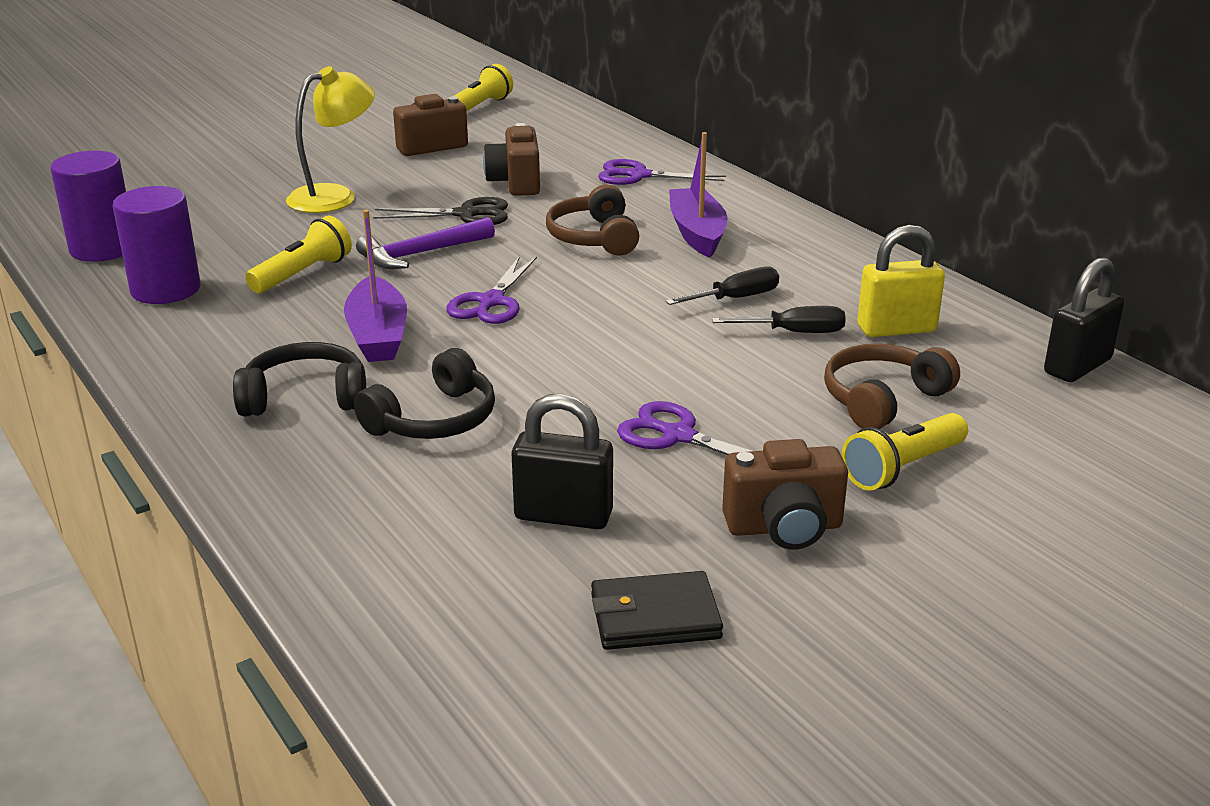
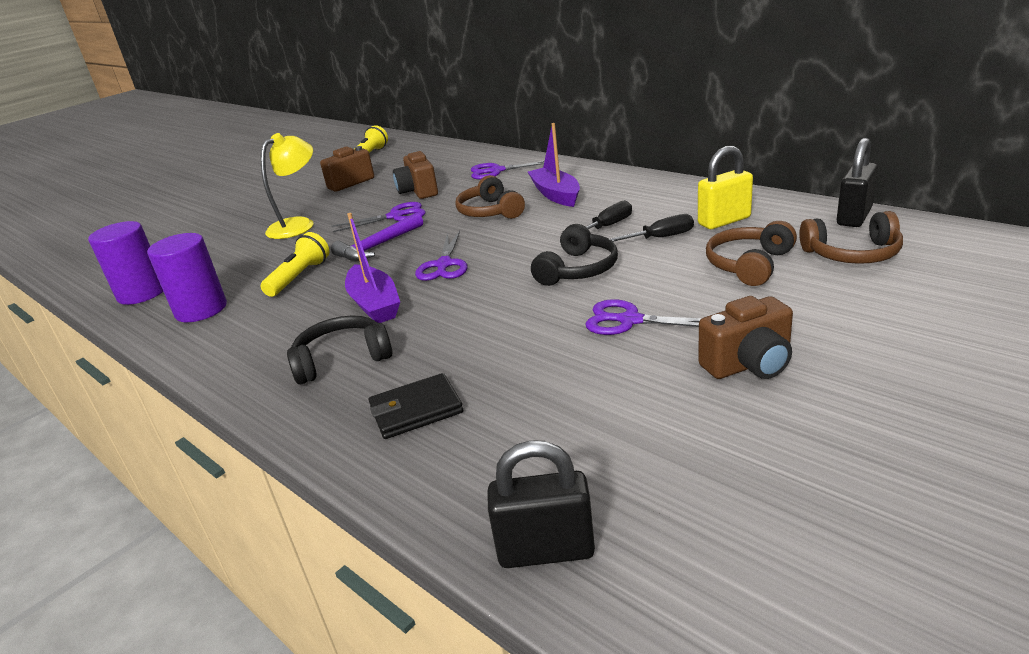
camera: 10 degrees left, 0 degrees up
(434, 419) = (447, 352): black headphones -> black headphones (577, 269)
(466, 214) = (396, 216): black scissors -> purple scissors
(563, 516) = (585, 397): black padlock -> black padlock (546, 550)
(655, 617) = (703, 455): black wallet -> black wallet (416, 410)
(902, 468) = (797, 304): yellow flashlight -> none
(1030, 418) = (852, 254): none -> brown headphones

